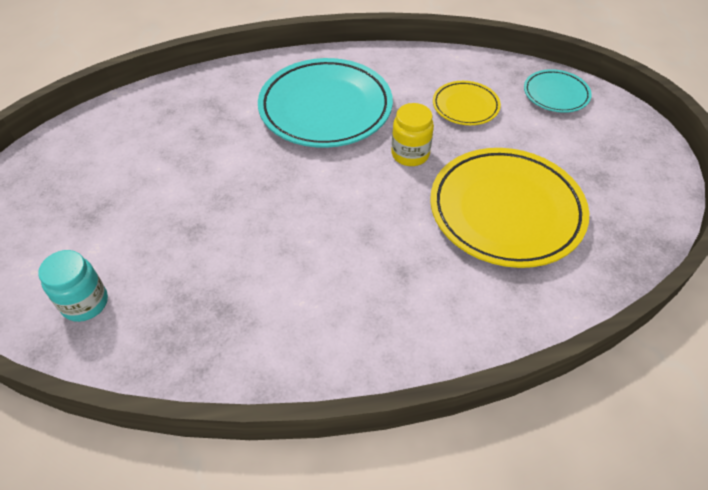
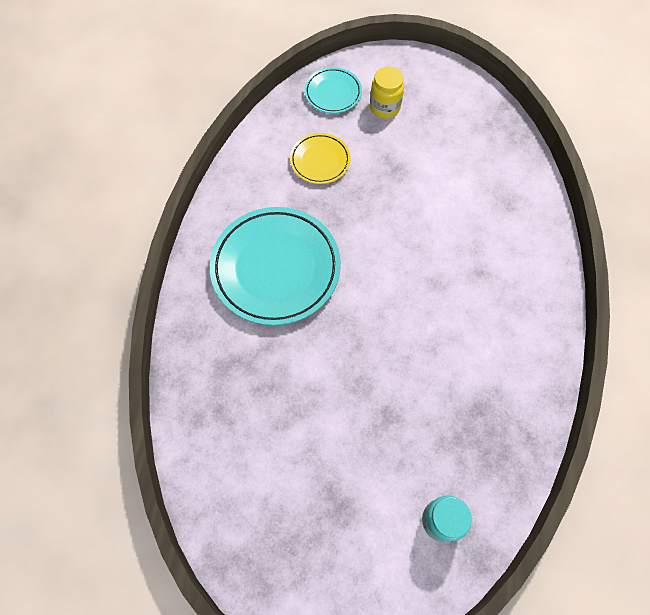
camera: 70 degrees left, 15 degrees up
(410, 154) = (361, 223): yellow jar -> yellow jar (385, 107)
(506, 211) = (444, 183): yellow plate -> none

